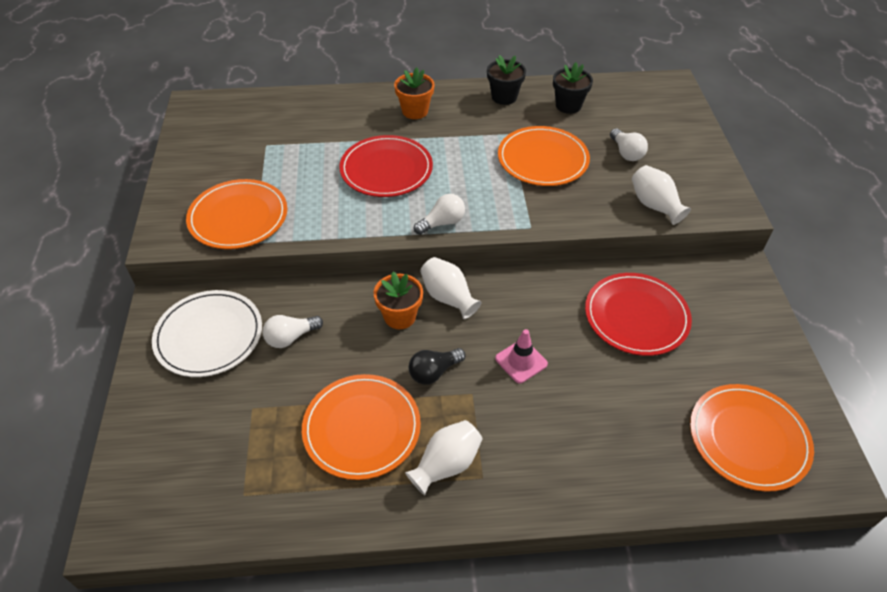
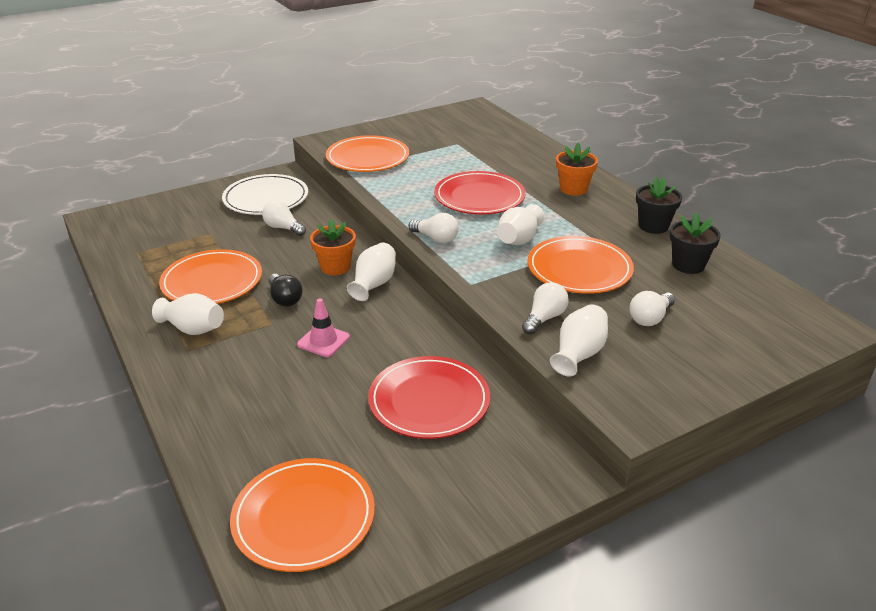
camera: 65 degrees right, 15 degrees down
(434, 372) = (285, 299): black light bulb -> black light bulb turned 150 degrees counterclockwise
(477, 174) = (518, 240): none -> white vase
(601, 205) = (544, 318): none -> white light bulb

